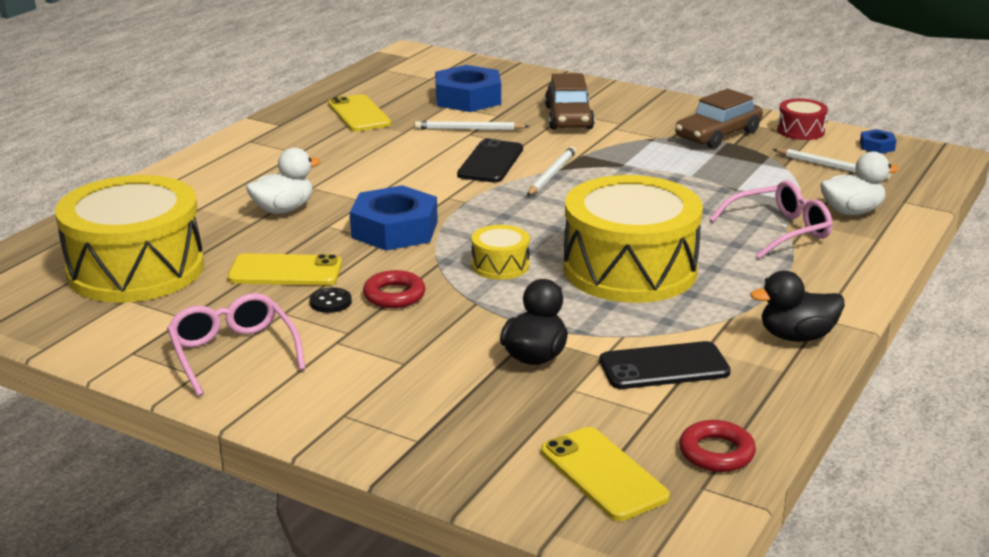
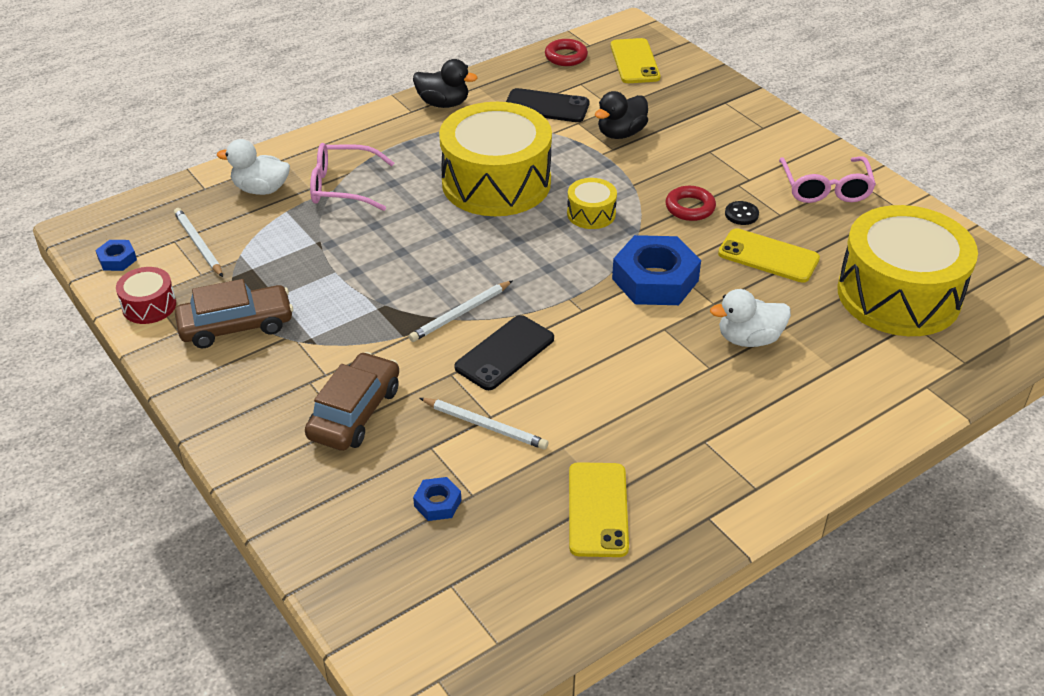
camera: 155 degrees left, 15 degrees up
(468, 98) = (437, 503): blue nut -> blue nut, size x0.46

